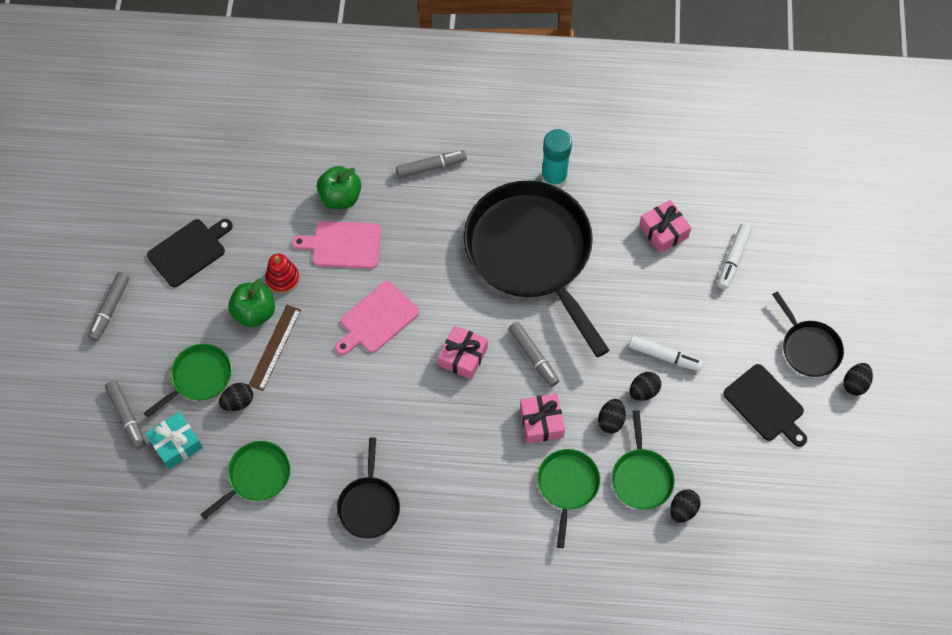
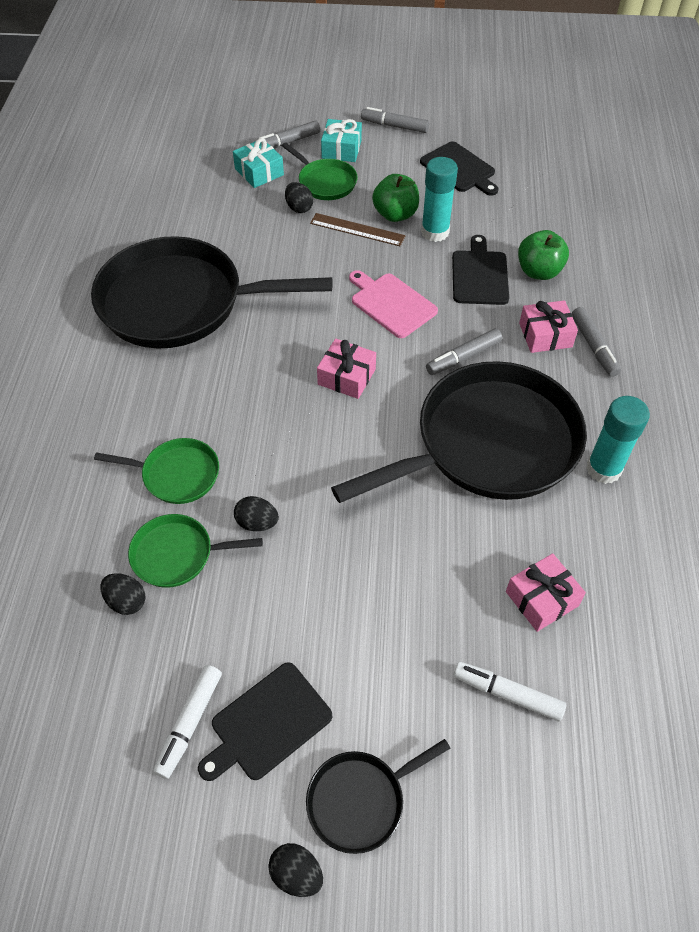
camera: 90 degrees right, 10 degrees down
(145, 362) = (341, 149): none -> turquoise gift
(257, 476) = (221, 223): green pan -> none
(282, 278) = (435, 232): red stacking toy -> turquoise glue stick
(343, 245) = (480, 275): pink cutting board -> black cutting board
(369, 506) = (179, 302): black pan -> black pan, size x2.19
(533, 357) = (346, 443): grey marker -> grey marker (463, 357)
(541, 422) = (260, 450): pink gift -> pink gift (545, 335)
(643, 391) = (296, 562): black egg -> none
(665, 356) = (346, 590): white marker -> white marker (190, 723)

